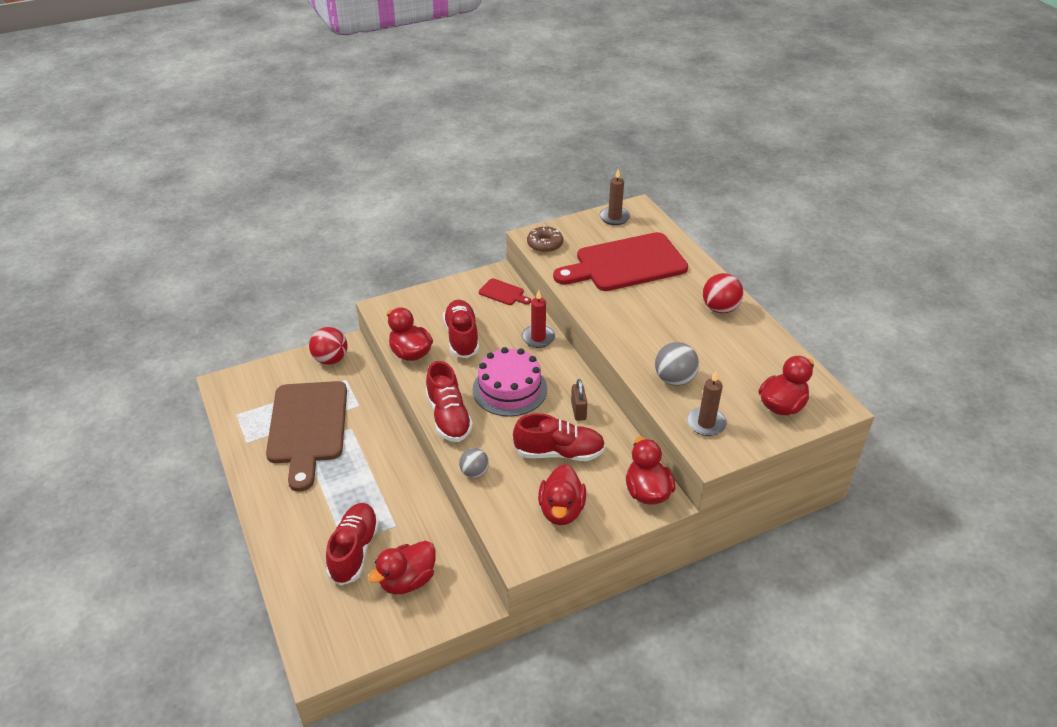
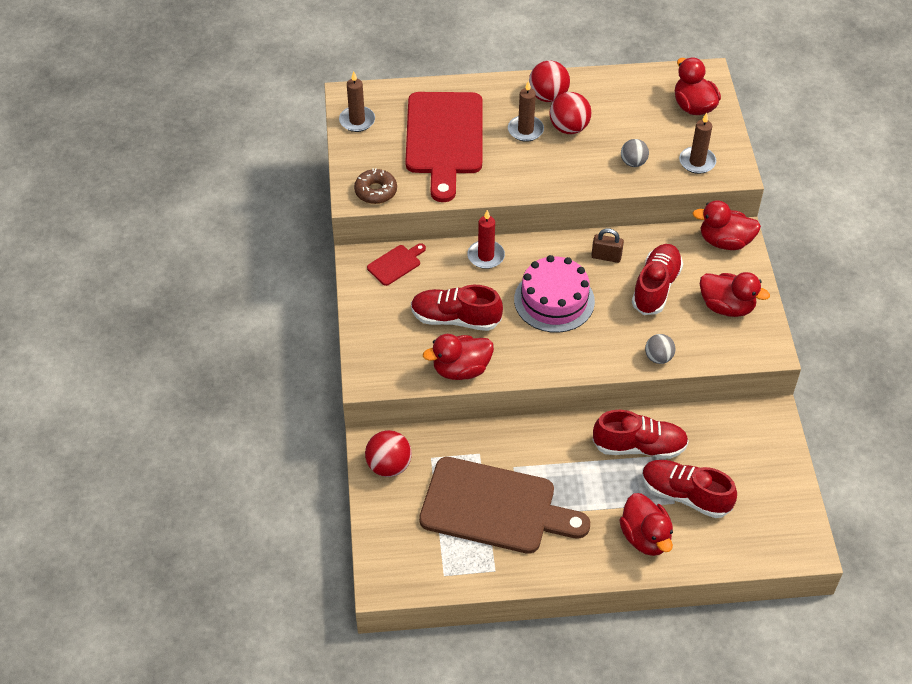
camera: 70 degrees left, 10 degrees up
(407, 580) = (734, 460): red duck -> red duck (645, 537)
(449, 417) = (575, 359): red shoe -> red shoe (639, 446)
(668, 305) = (525, 130): none -> brown candle
(674, 379) = (633, 162): grey ball -> grey ball, size x0.66
(689, 329) = (569, 128): none -> red ball

